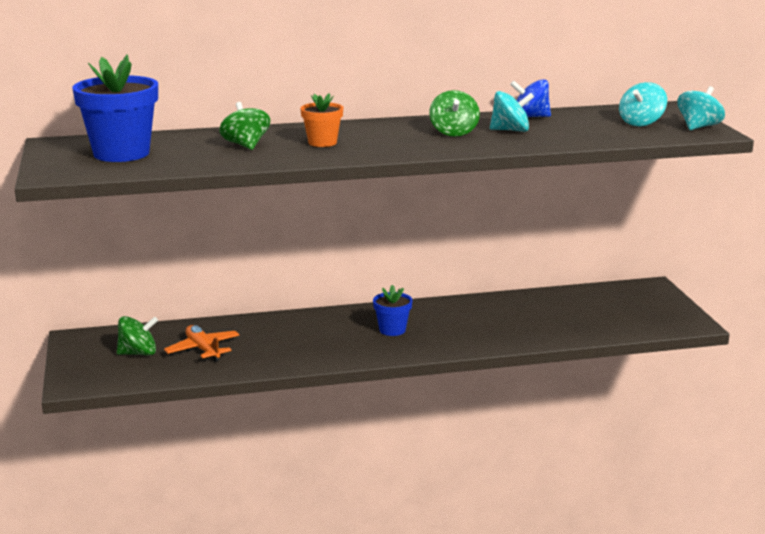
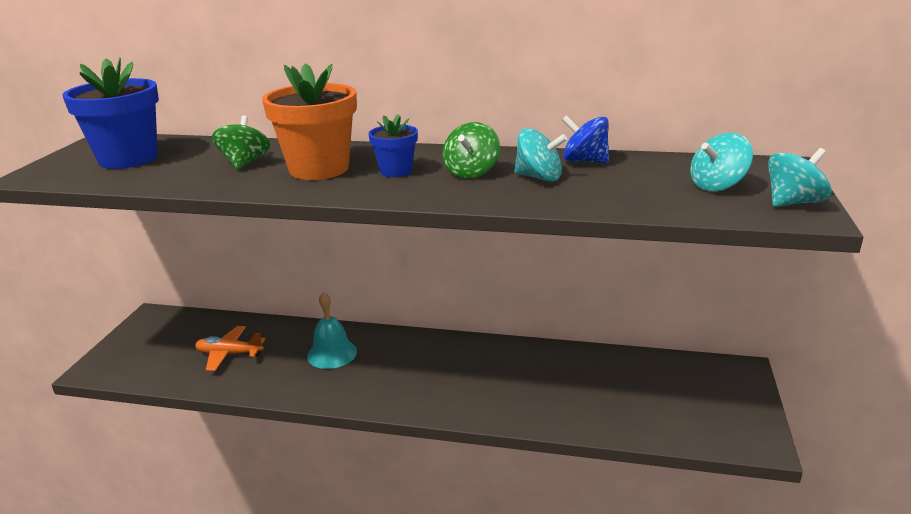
camera: 25 degrees right, 5 degrees up
(138, 353) = (177, 345): green spinning top -> none
(203, 350) = (229, 354): orange plane -> orange plane turned 75 degrees counterclockwise
(304, 333) = (332, 353): none -> turquoise bell
(322, 143) = (319, 169): orange flower pot -> orange flower pot, size x1.87
(392, 330) = (414, 369): blue flower pot -> blue flower pot (396, 171)

